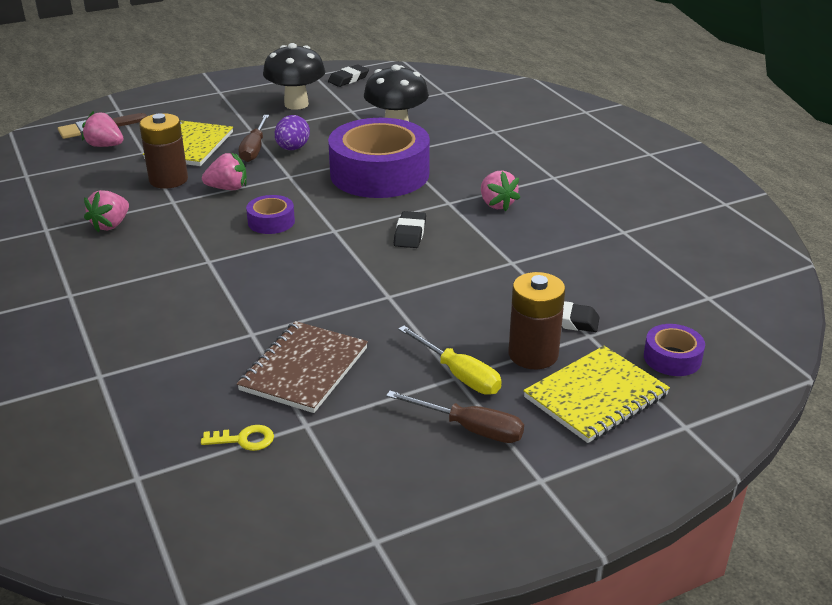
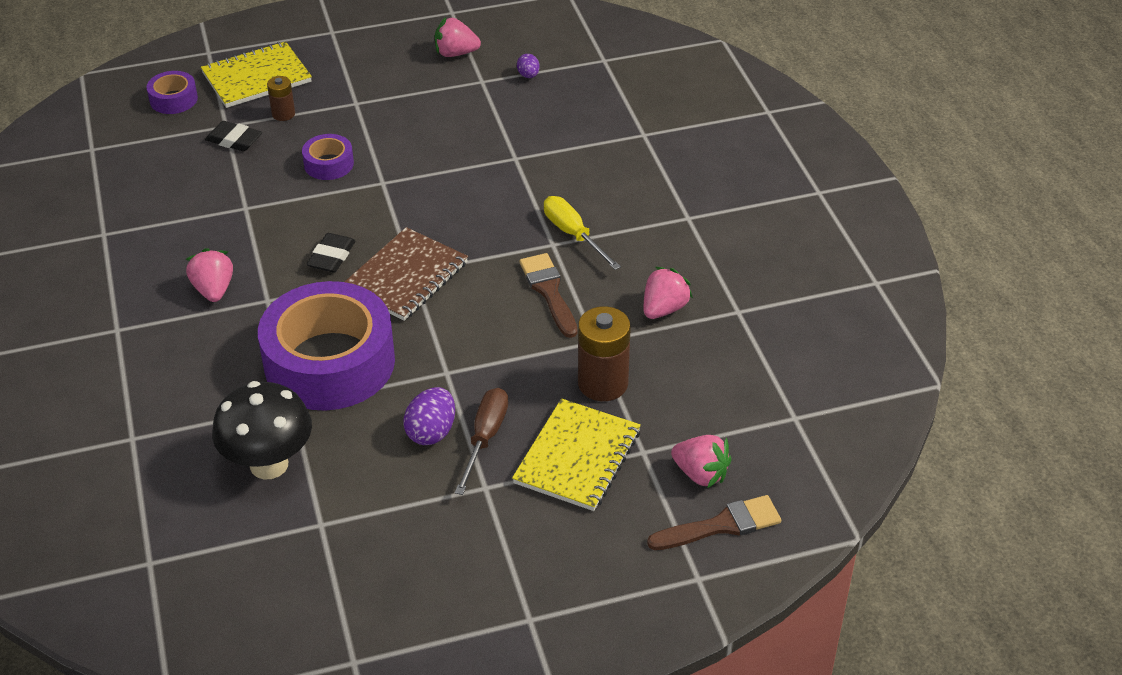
camera: 170 degrees left, 10 degrees up
(211, 227) = (549, 291): none -> brown brush
(228, 188) = (526, 357): pink strawberry -> pink strawberry (455, 53)
(244, 439) = (528, 75): yellow key -> purple egg
(271, 222) = (480, 292): purple tape -> purple tape (328, 164)
(296, 104) = (404, 556): black mushroom -> none
(304, 369) = (475, 121): brown notebook -> brown notebook (405, 277)
(348, 79) = (294, 634): black eraser -> none
(459, 375) = (352, 104): yellow screwdriver -> yellow screwdriver (573, 234)
(470, 429) = (363, 66): brown screwdriver -> none
(533, 354) = (283, 114): brown battery -> brown battery, size x0.55

